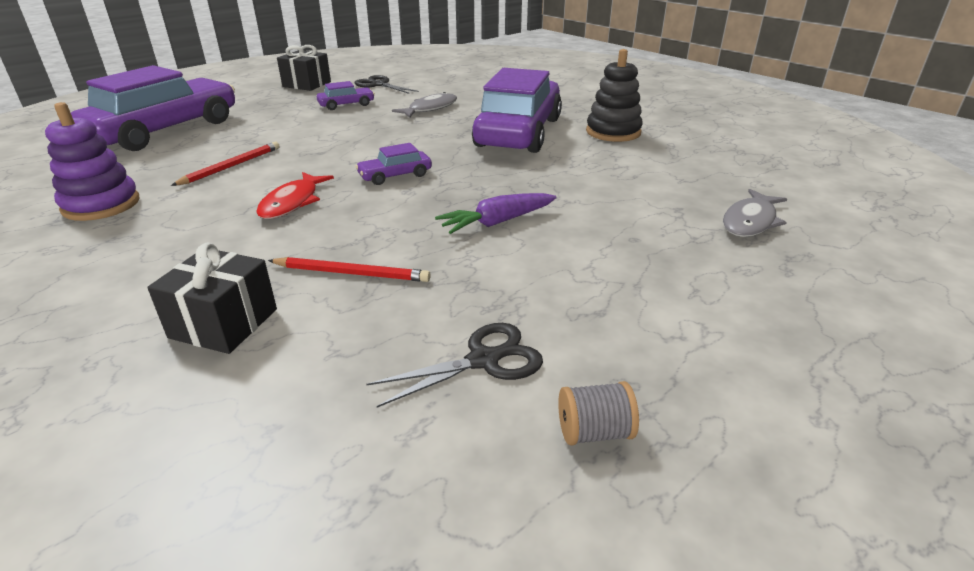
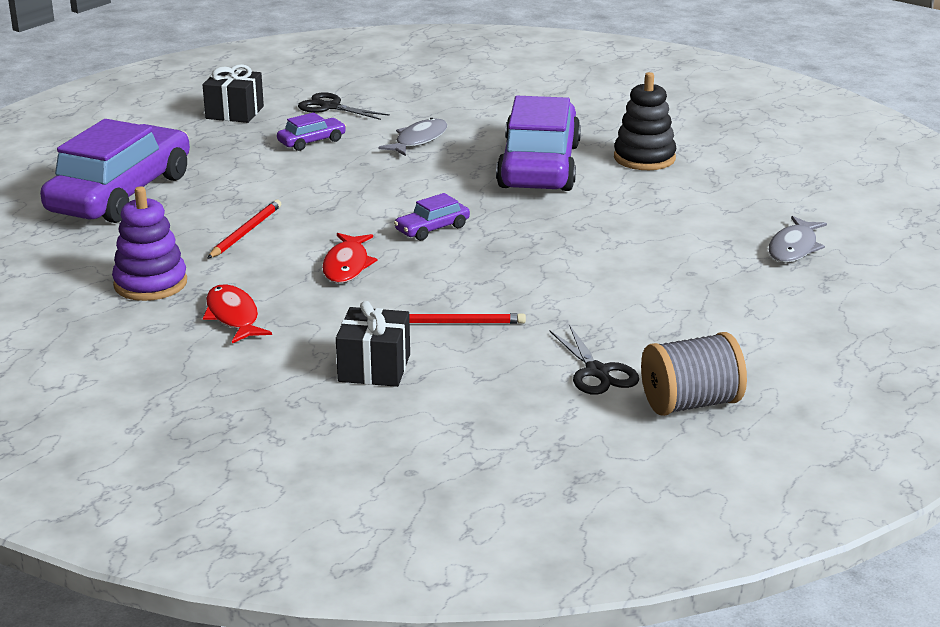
camera: 10 degrees left, 5 degrees down
(139, 244) = (233, 316): none -> red fish
(483, 360) = (597, 372): black scissors -> black scissors turned 105 degrees clockwise
(497, 222) = (560, 268): purple carrot -> none
(594, 432) = (690, 403): grey spool -> grey spool, size x1.85

